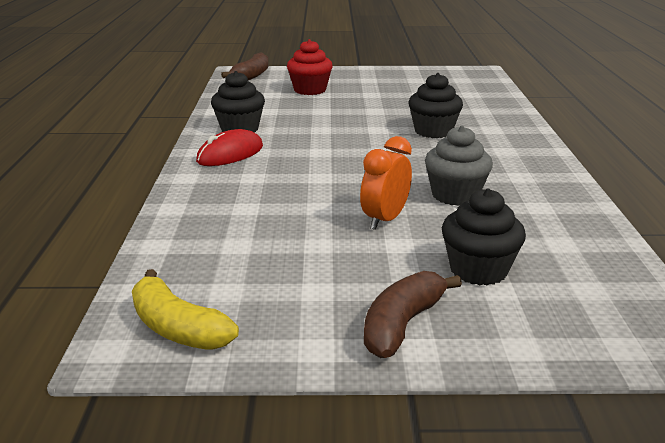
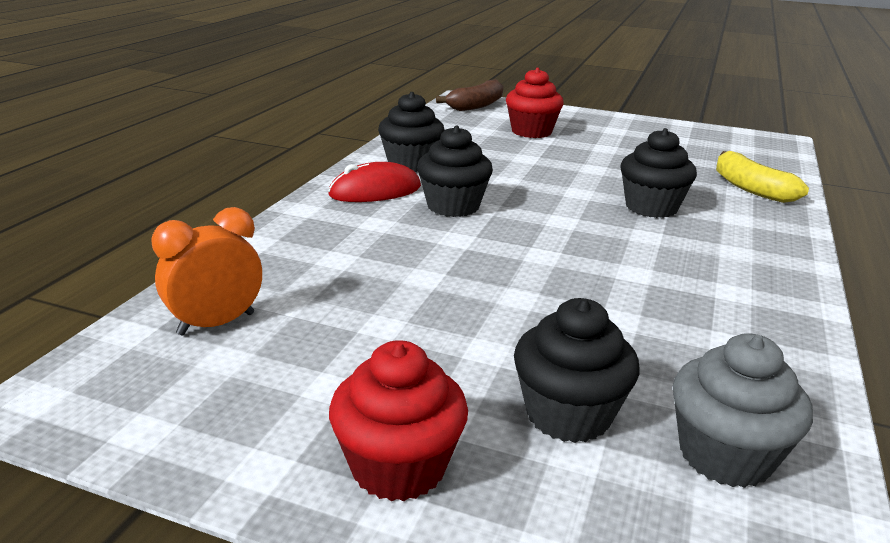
camera: 20 degrees right, 0 degrees up
(177, 328) = (130, 391): yellow banana -> yellow banana (750, 188)
(298, 155) = (453, 206): none -> black cupcake
(385, 220) = (494, 312): orange clock -> orange clock (216, 324)
(402, 324) = (398, 467): brown banana -> red cupcake
(455, 195) = (616, 299): grey cupcake -> grey cupcake (725, 455)

